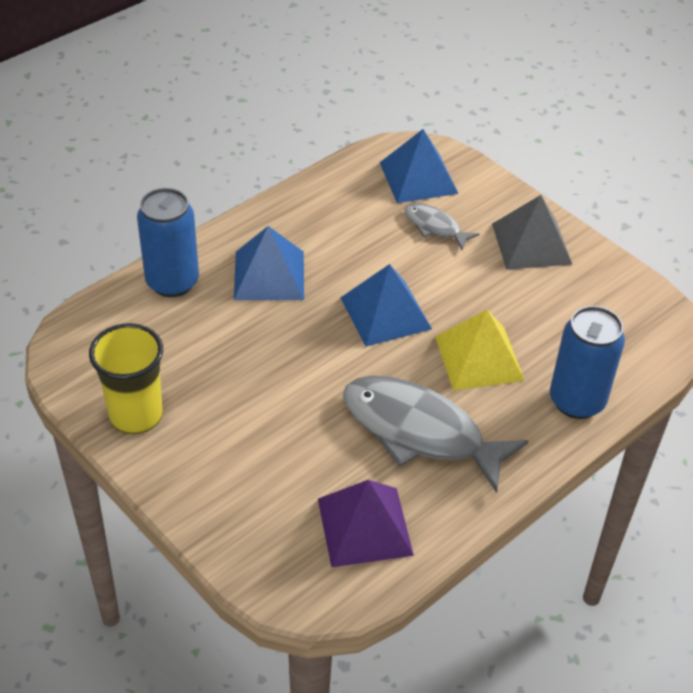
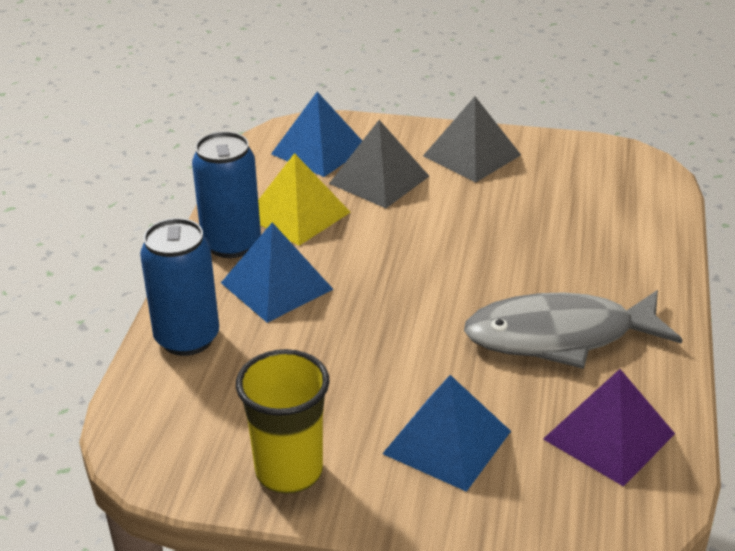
camera: 35 degrees left, 10 degrees down
(385, 313) = (418, 263): blue pyramid -> blue pyramid (447, 442)
(435, 227) = (379, 179): grey fish -> grey pyramid
(479, 358) = (536, 256): yellow pyramid -> yellow pyramid (298, 214)
(577, 401) = (647, 247): blue can -> blue can (231, 244)

